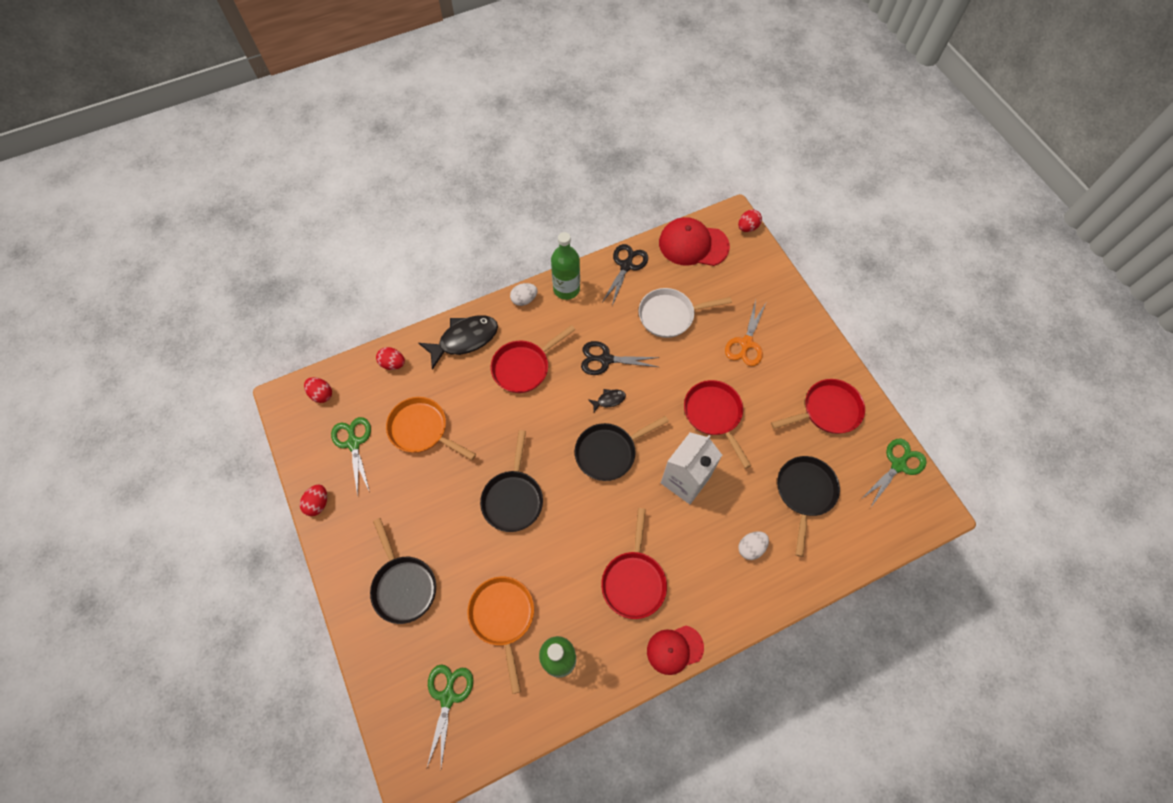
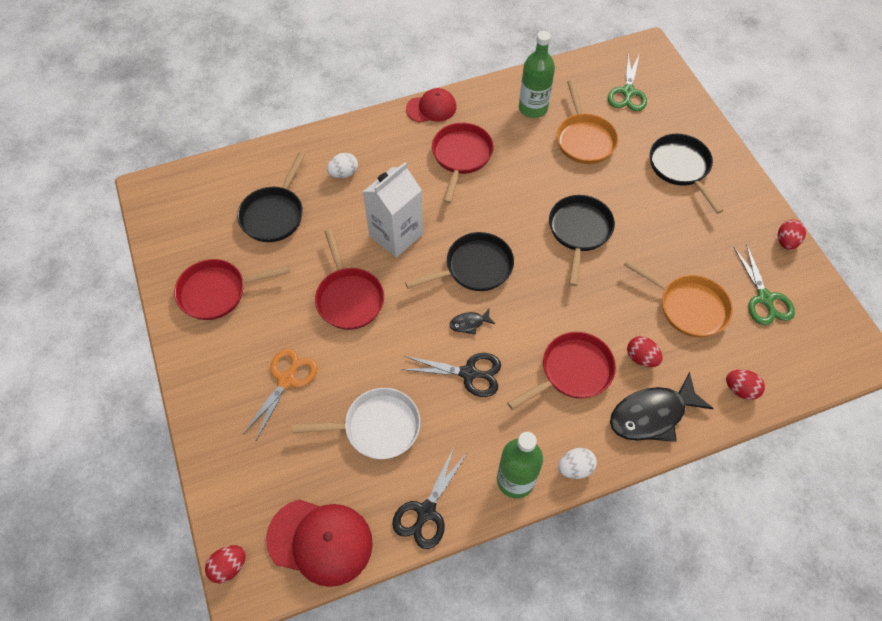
camera: 175 degrees left, 5 degrees down
(321, 394) = (820, 357): red egg -> red egg (641, 358)
(898, 465) = (165, 232): green scissors -> none

